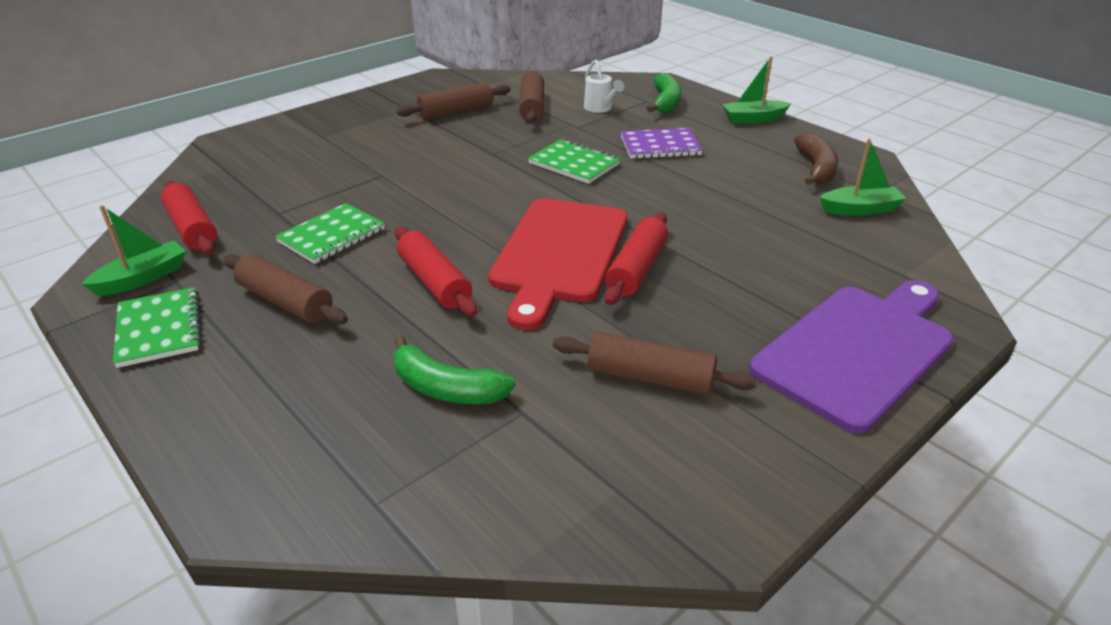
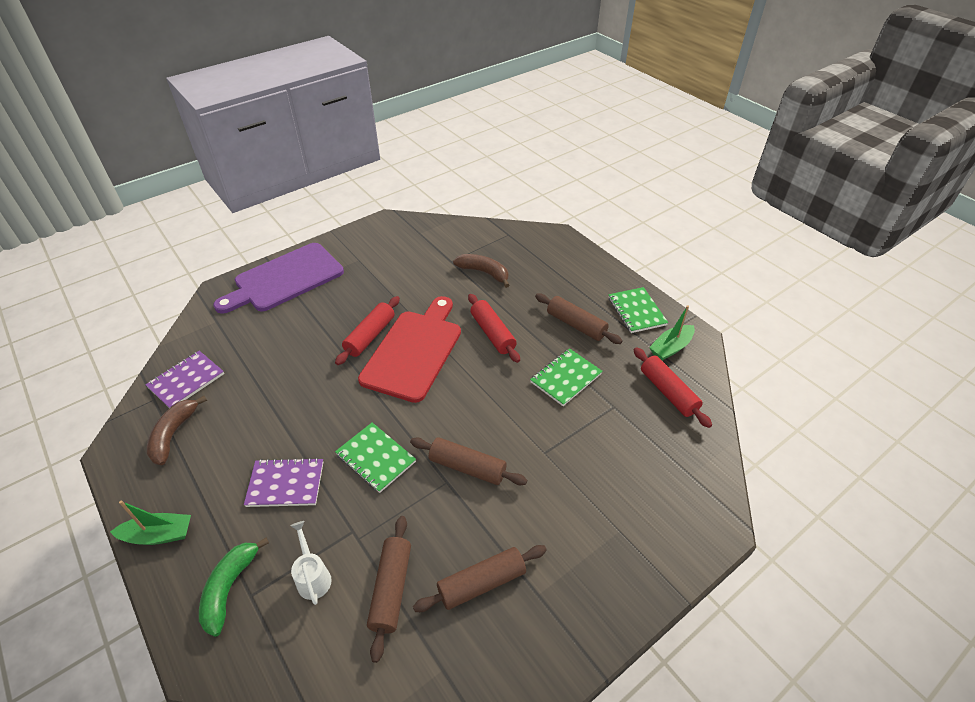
camera: 175 degrees left, 10 degrees up
(446, 388) = (484, 273): green banana -> brown banana
(650, 377) = (390, 272): brown rolling pin -> brown rolling pin (467, 467)
(860, 209) = (186, 381): green boat -> purple notebook

